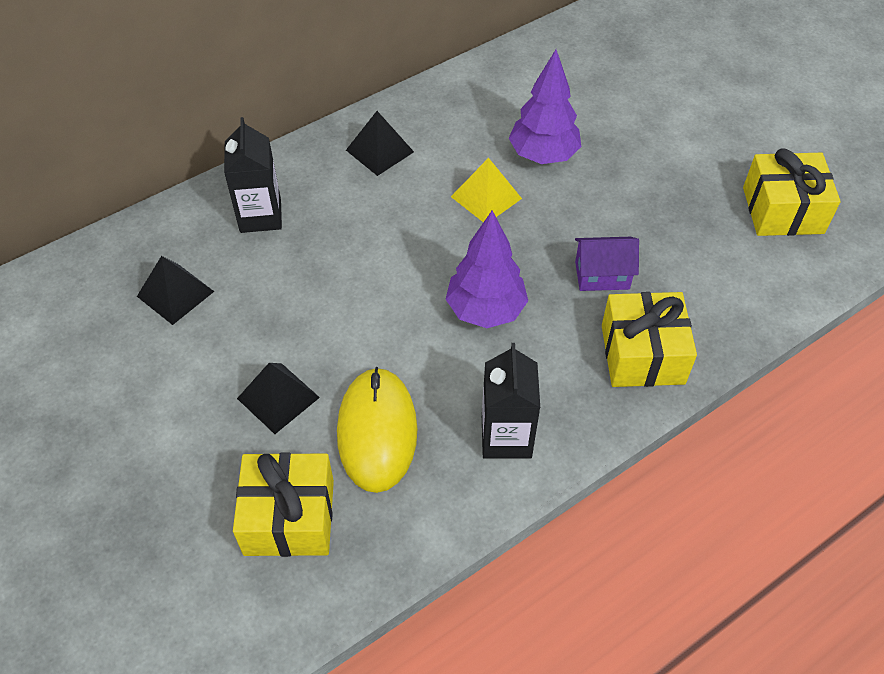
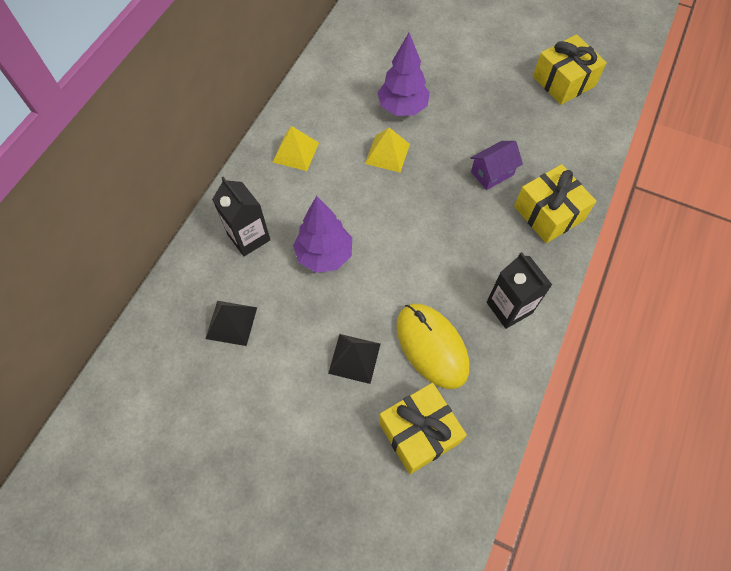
camera: 30 degrees left, 10 degrees up
(380, 151) = (296, 152): black pyramid -> yellow pyramid
(485, 310) = (440, 231): purple tree -> purple tree (324, 255)

